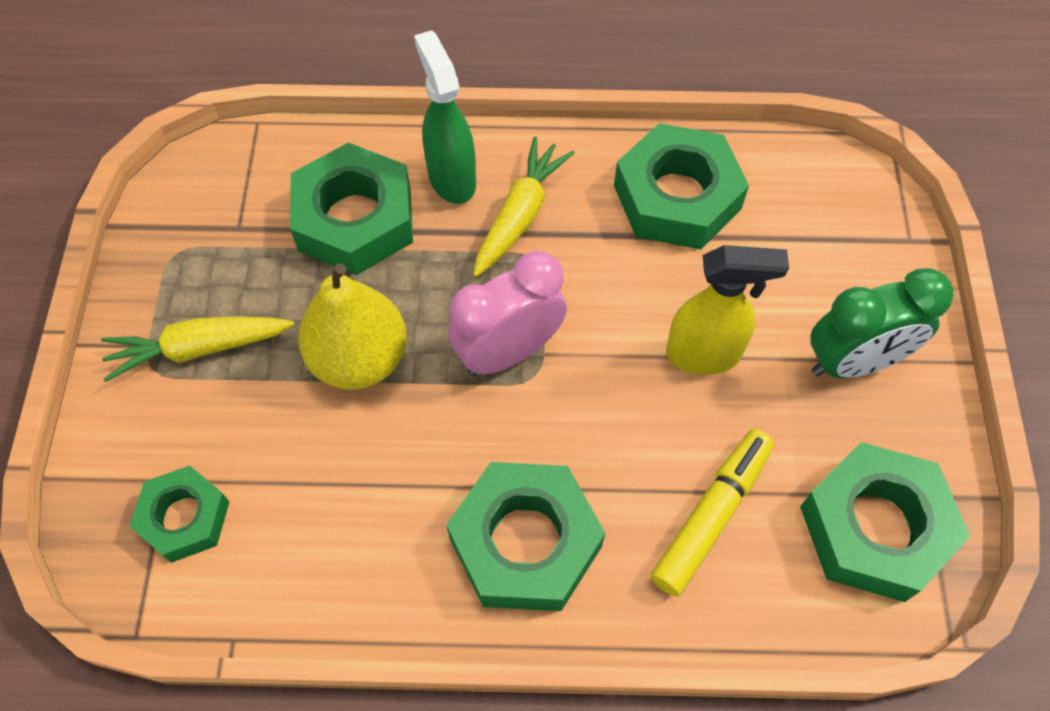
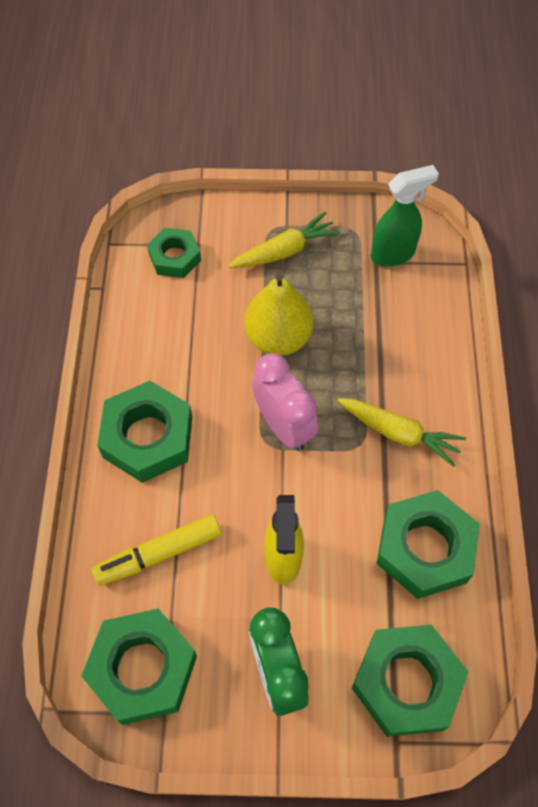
camera: 90 degrees right, 0 degrees up
(199, 349) = (284, 251): yellow carrot -> yellow carrot turned 75 degrees clockwise
(355, 219) = (387, 328): green nut -> green nut (406, 682)
(451, 178) = (428, 387): green spray bottle -> green spray bottle (393, 254)
(711, 515) = (158, 554): yellow marker -> yellow marker turned 120 degrees clockwise

